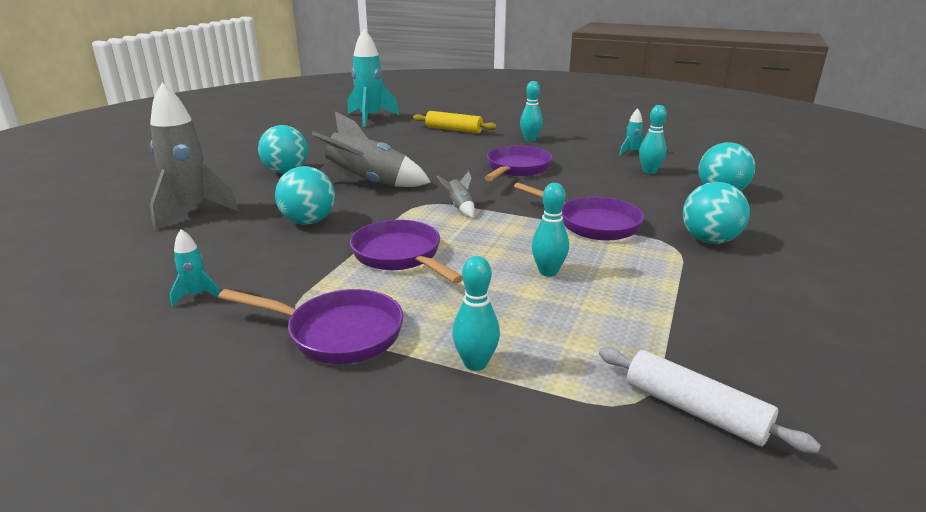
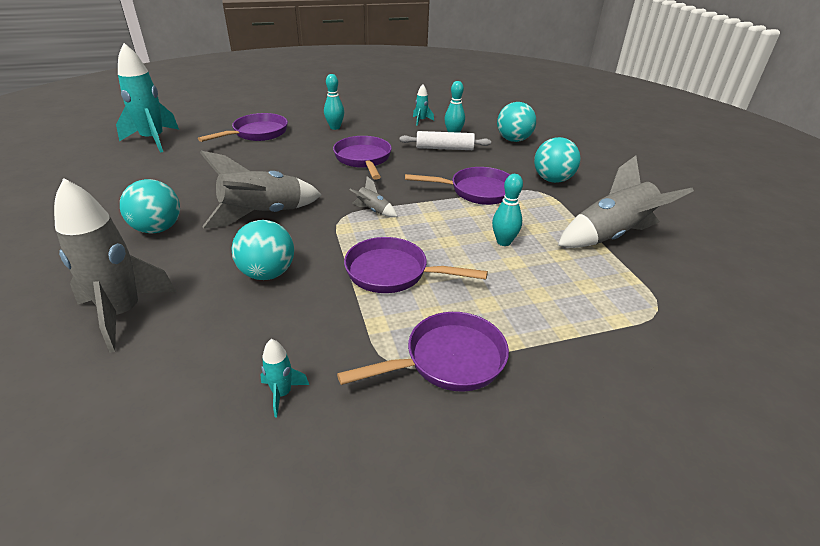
camera: 40 degrees left, 10 degrees up
(454, 130) = (257, 133): yellow rolling pin -> purple pan
(475, 363) = (559, 332): turquoise bowling pin -> none
(694, 410) = (684, 299): white rolling pin -> white rolling pin (444, 148)
(697, 314) = (611, 236): none -> grey rocket

